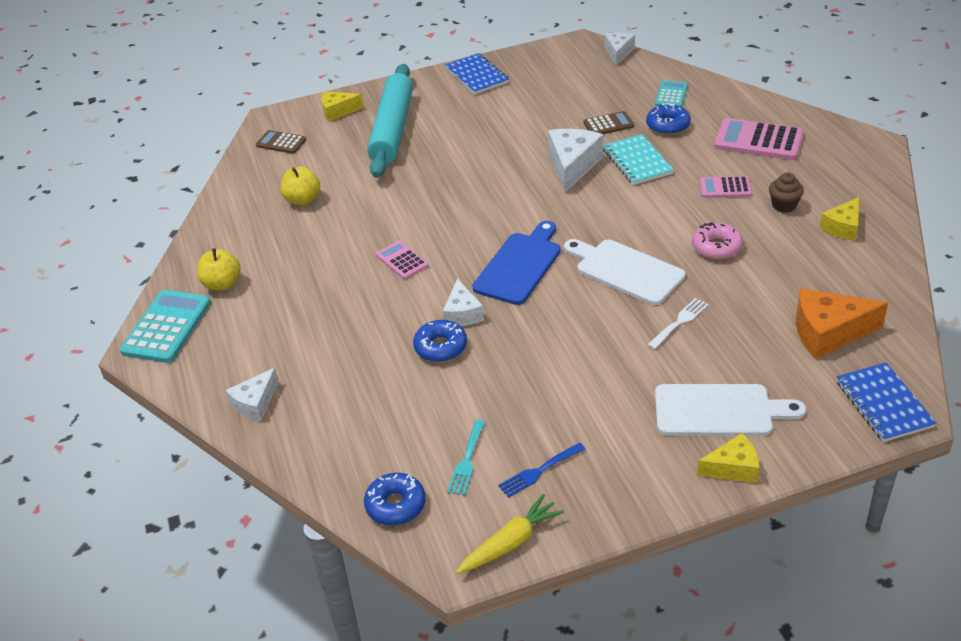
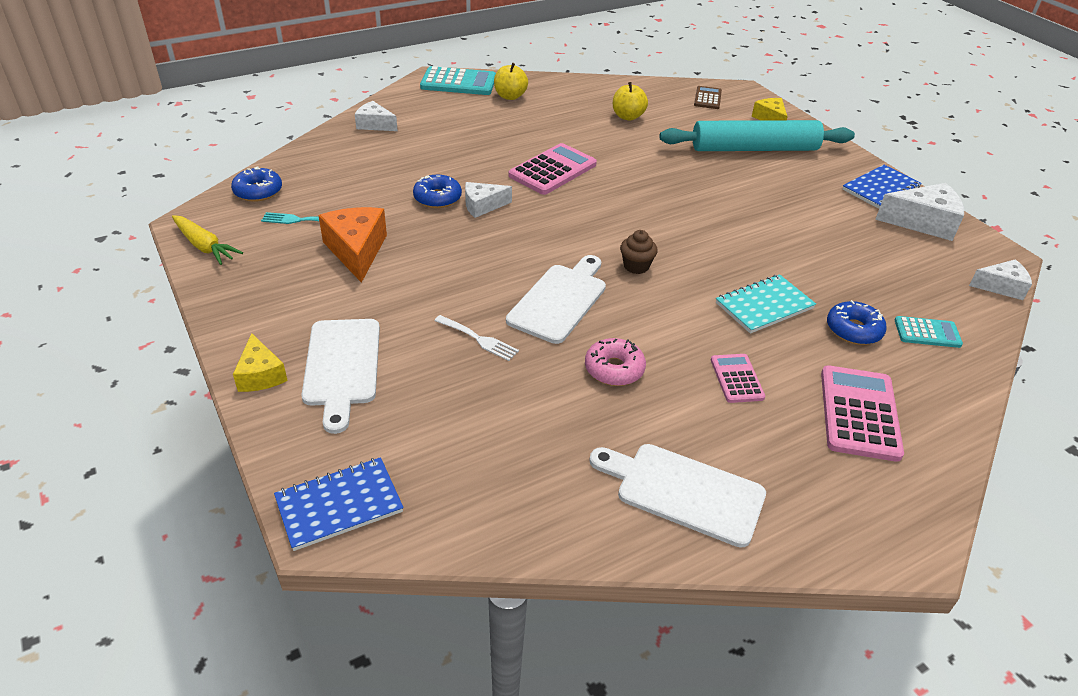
camera: 75 degrees right, 0 degrees up
(402, 260) = (553, 170): pink calculator -> pink calculator, size x1.74
(520, 266) = (556, 233): blue cutting board -> none
(539, 471) = (280, 257): blue fork -> none
(572, 166) = (736, 259): white cheese -> white cheese (923, 222)
(608, 124) = (831, 282): brown calculator -> none
(784, 205) = (716, 433): brown cupcake -> brown cupcake (636, 266)
(828, 333) = (465, 462): orange cheese -> orange cheese (356, 251)
(843, 227) = (684, 491): yellow cheese -> white cutting board

